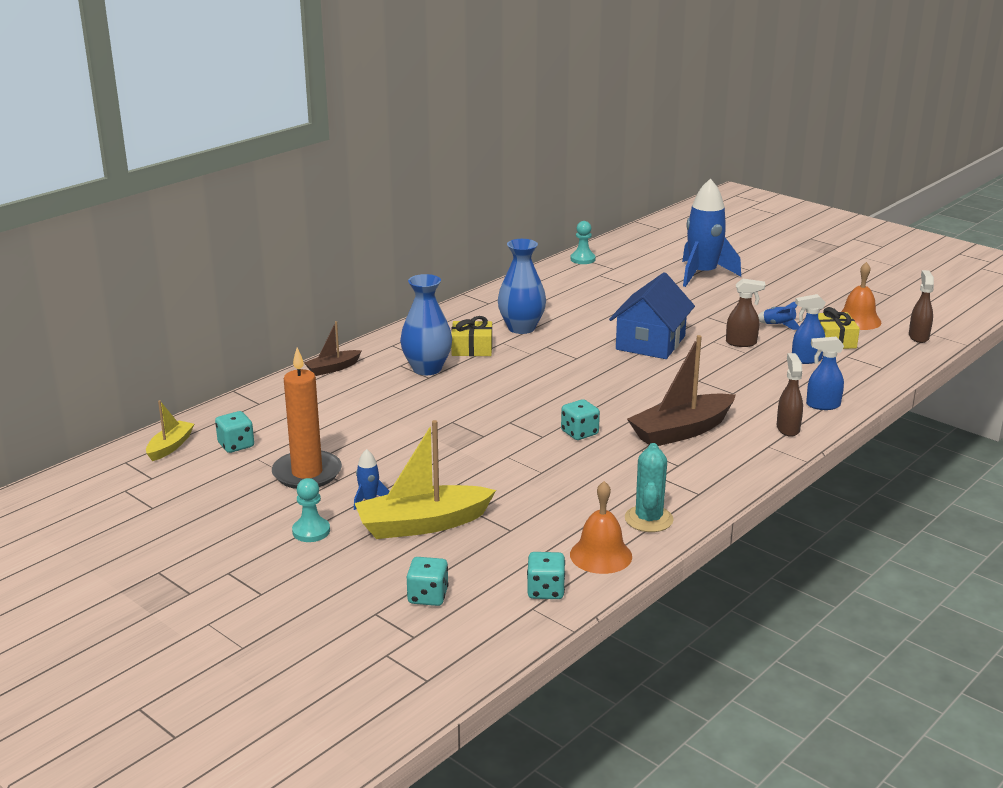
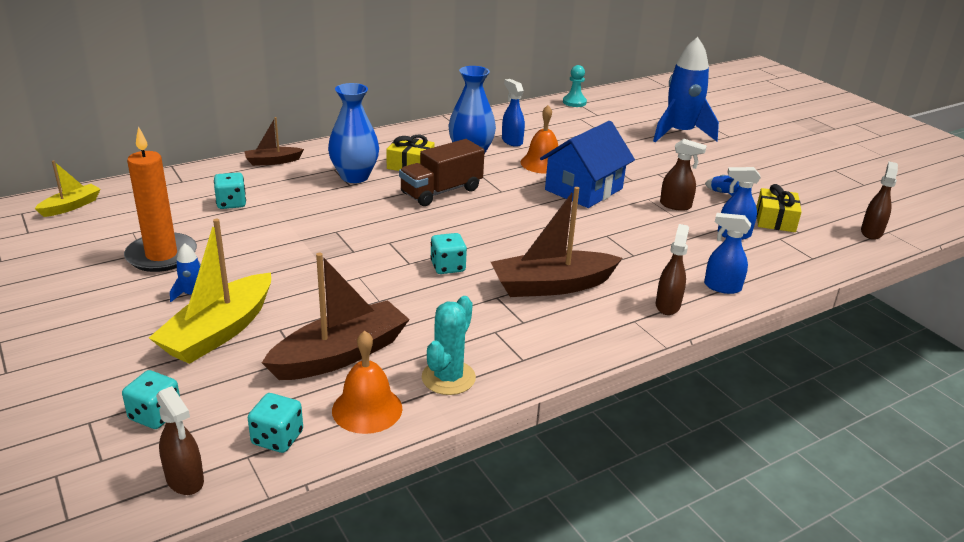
camera: 15 degrees right, 5 degrees up
(236, 445) = (126, 216): turquoise dice -> turquoise dice (231, 203)
(311, 531) = (111, 316): turquoise pawn -> none
(422, 524) = (219, 332): yellow boat -> yellow boat turned 60 degrees counterclockwise
(497, 634) = (185, 480): none -> brown spray bottle
(521, 368) = (441, 191): none -> brown truck
(544, 520) = (340, 354): none -> brown boat
(551, 308) = (512, 141): none -> blue spray bottle
(858, 320) = (813, 204): orange bell -> orange bell (542, 163)

